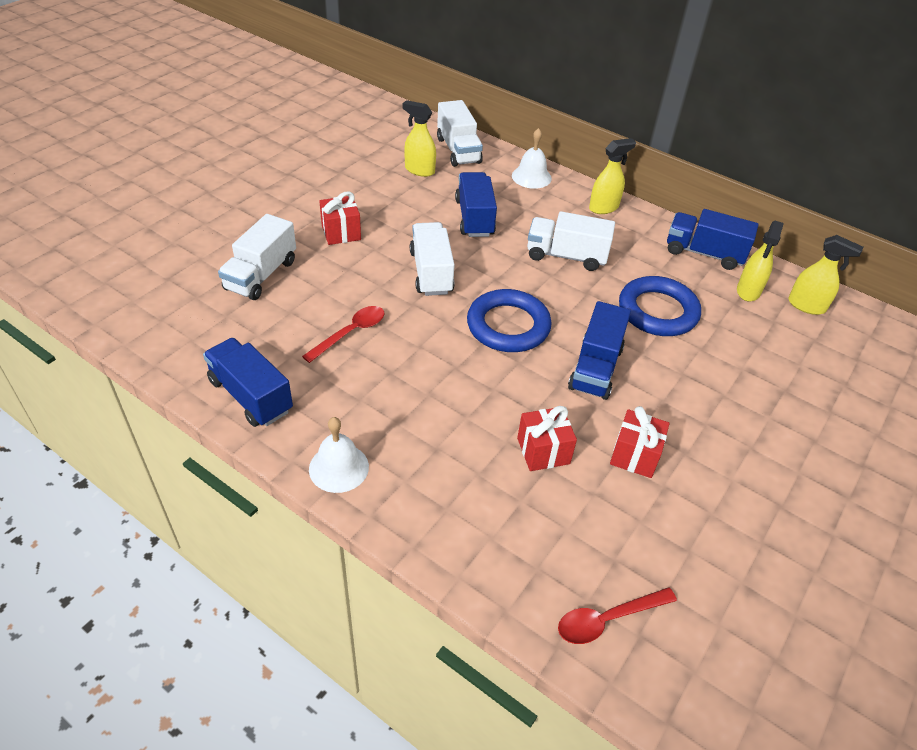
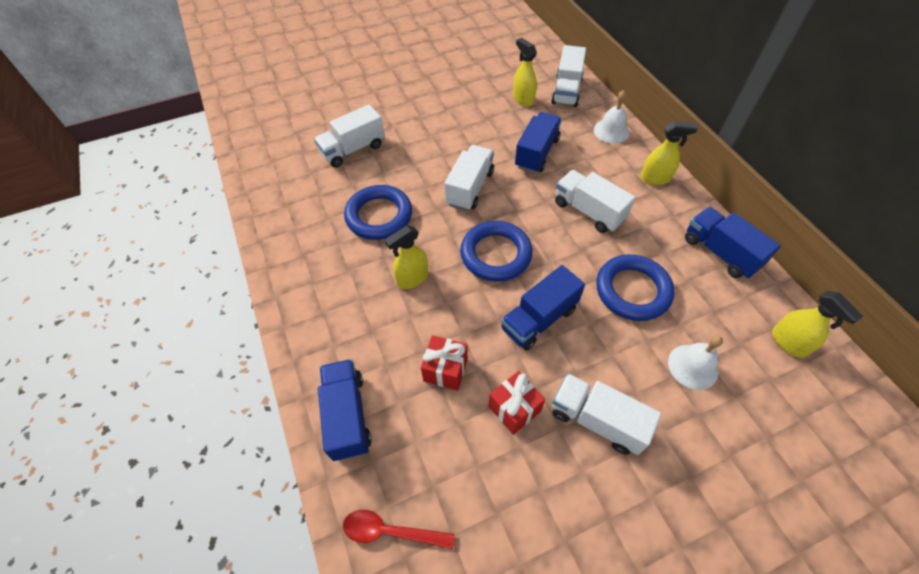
camera: 35 degrees right, 10 degrees up
(251, 396) = (284, 237): blue truck -> blue truck (347, 415)
(339, 467) = (299, 315): white bell -> white bell (693, 366)
(341, 232) = (429, 134): red gift -> none
(350, 333) = (379, 216): red spoon -> blue ring
(711, 432) = (597, 420): none -> white truck
(748, 291) = (737, 305): yellow spray bottle -> yellow spray bottle (412, 278)

